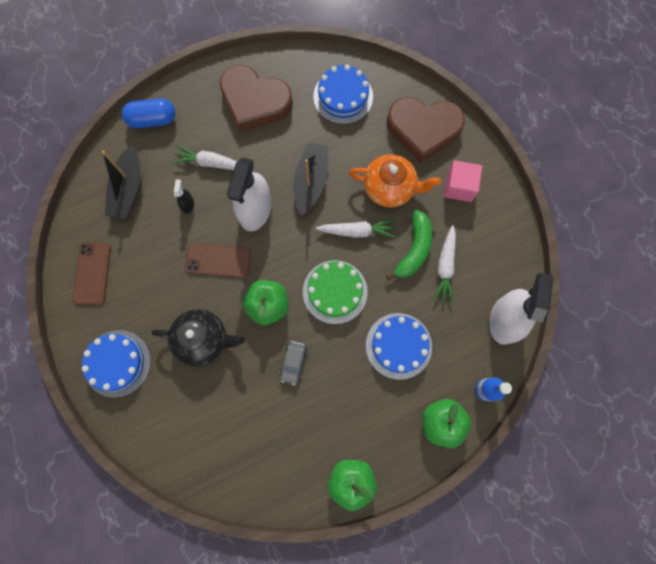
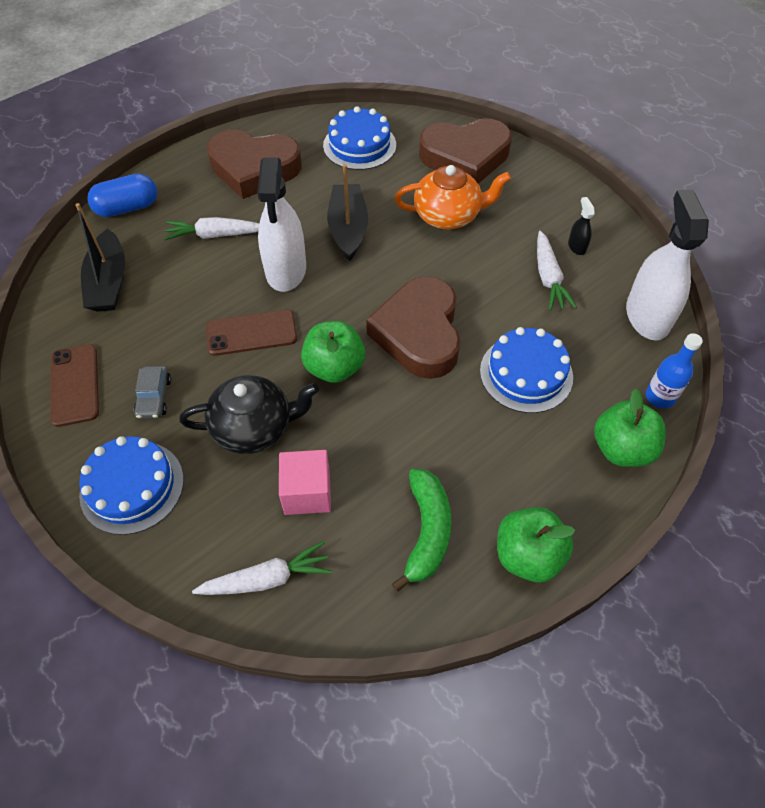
camera: 15 degrees left, 20 degrees down
(187, 204) = (194, 282): black spray bottle -> black spray bottle (577, 246)
(293, 362) = (391, 425): grey car -> grey car (154, 397)
(335, 292) = (419, 333): green cake -> brown heart
(356, 231) = (423, 265): white carrot -> white carrot (266, 579)
(414, 249) = (502, 268): green banana -> green banana (427, 531)
(459, 187) = (530, 199): pink cube -> pink cube (307, 492)

